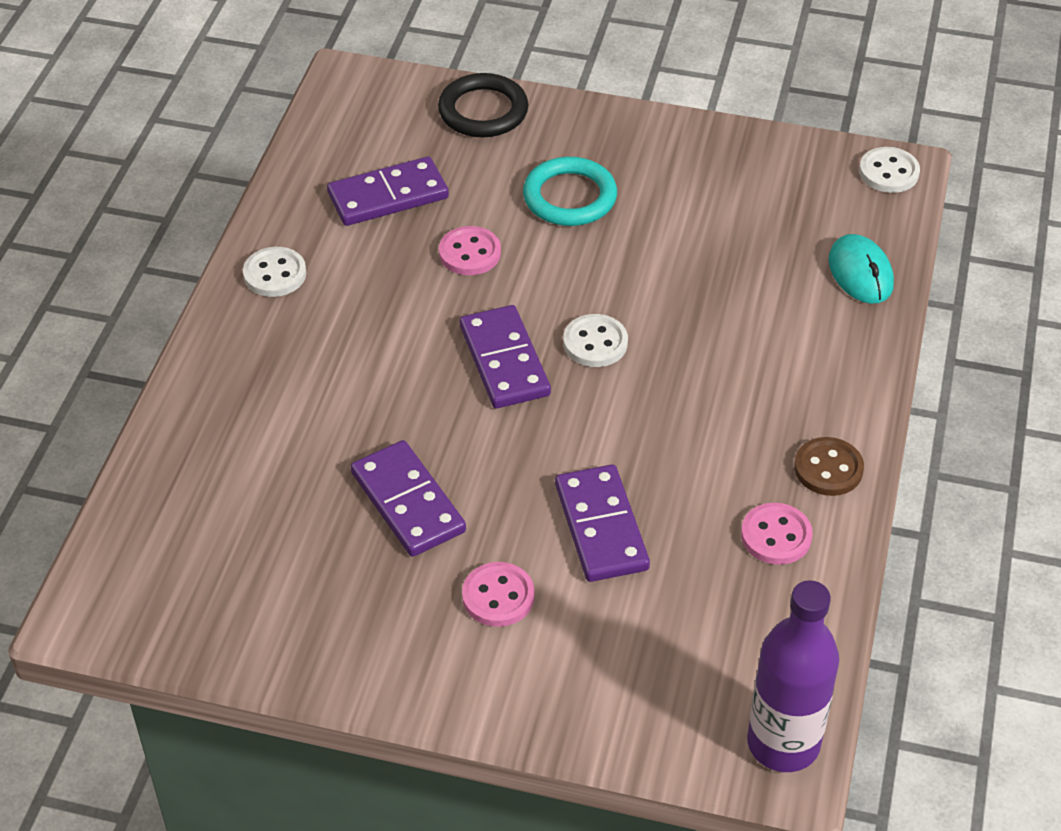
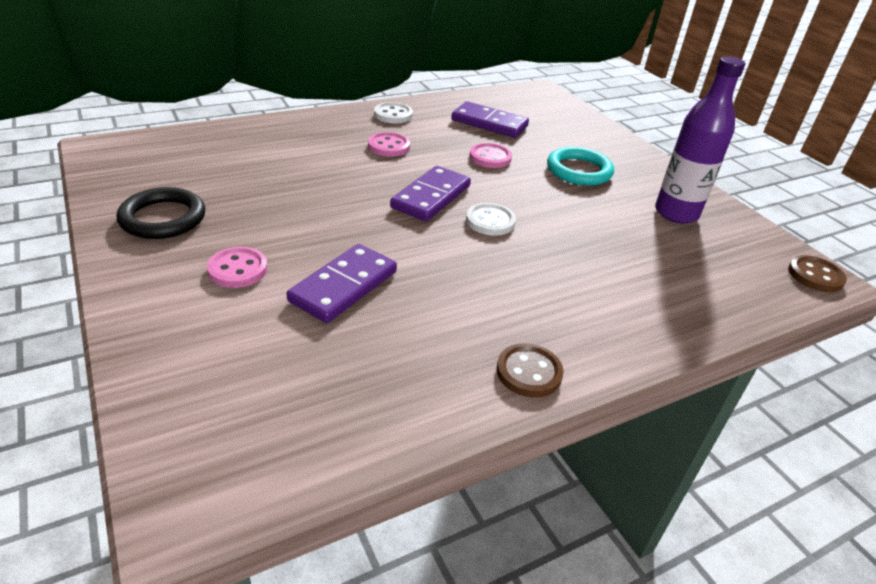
camera: 45 degrees right, 10 degrees down
(408, 502) = (282, 207): purple domino -> none
(483, 111) = (587, 126): black ring -> black ring (163, 218)
(776, 536) = (430, 375): pink button -> pink button (389, 146)
(783, 743) = (209, 489): purple bottle -> purple bottle (676, 213)
(860, 273) = (717, 303): turquoise mouse -> none
(889, 172) = (815, 276): white button -> brown button

